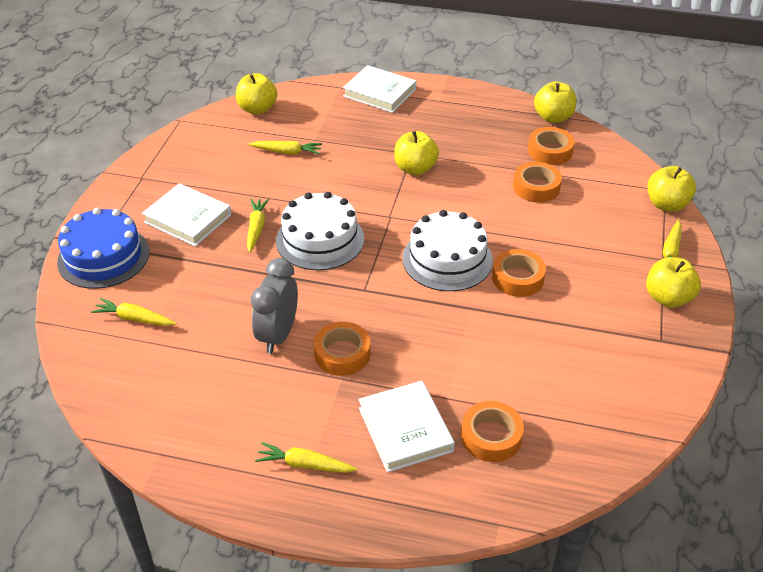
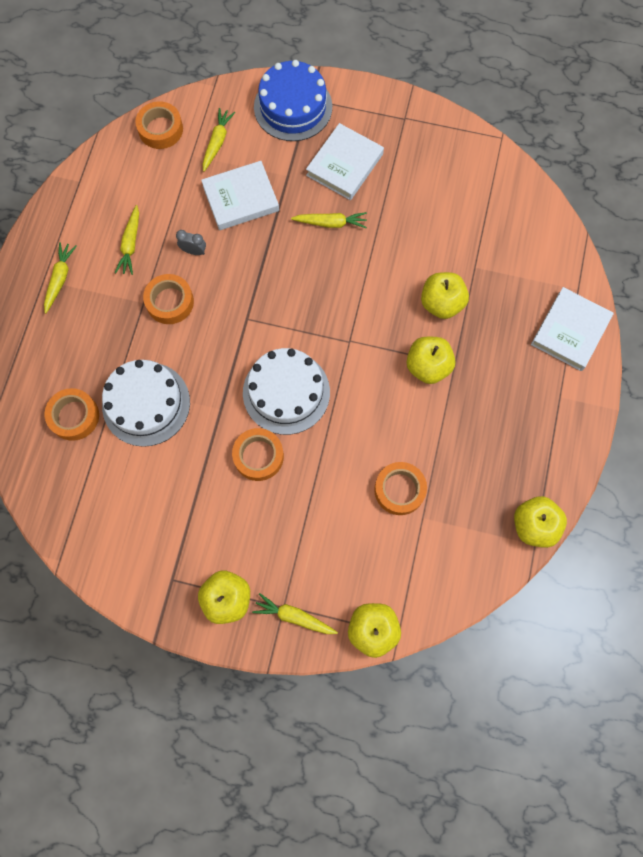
camera: 90 degrees right, 30 degrees up
(257, 109) = (527, 207): yellow apple -> yellow apple (441, 303)
(278, 335) = (194, 251): grey clock -> grey clock, size x0.48
(287, 152) = (451, 241): yellow carrot -> yellow carrot (131, 244)
(320, 239) = (315, 278): white cake -> white cake (146, 404)
(405, 429) = (87, 351): white book -> white book (241, 198)
(550, 151) = (466, 513): orange tape -> orange tape (160, 129)

